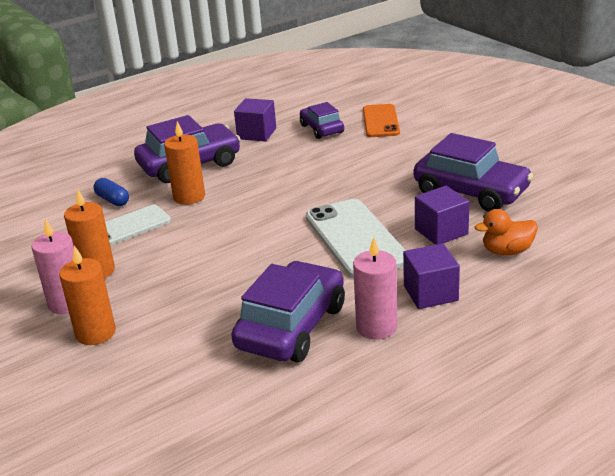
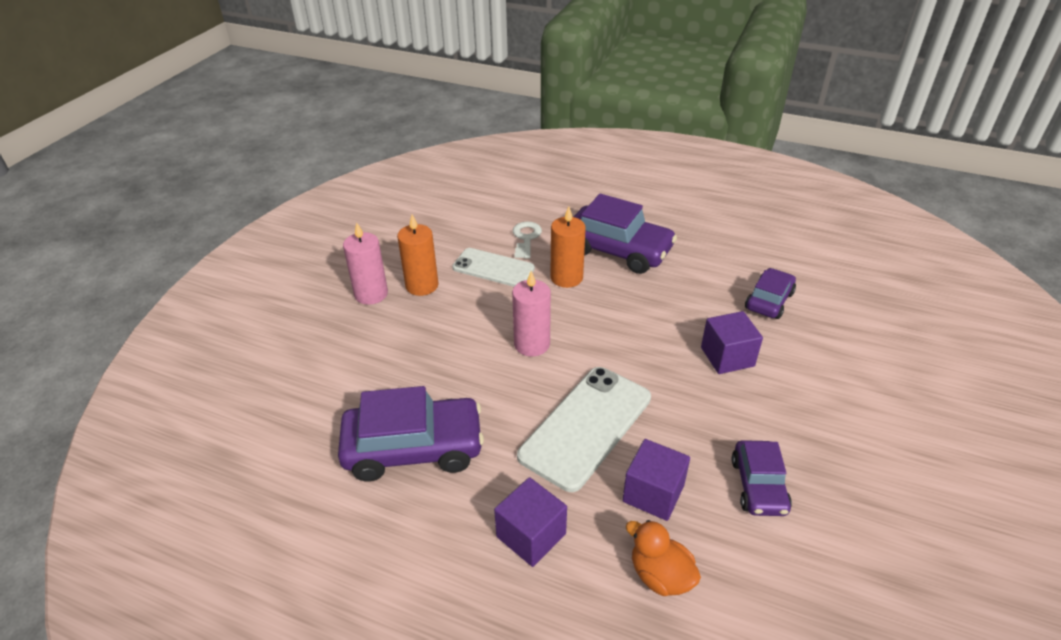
camera: 55 degrees right, 10 degrees up
(95, 333) = (342, 330): orange candle -> none
(112, 200) = (526, 238): blue capsule -> white key
(257, 134) = (712, 262): purple cube -> purple cube (727, 357)
(376, 327) = (447, 514): pink candle -> pink candle (532, 344)
(381, 121) = (833, 337): orange phone -> none
(471, 192) = (758, 486): purple car -> purple car, size x0.58

